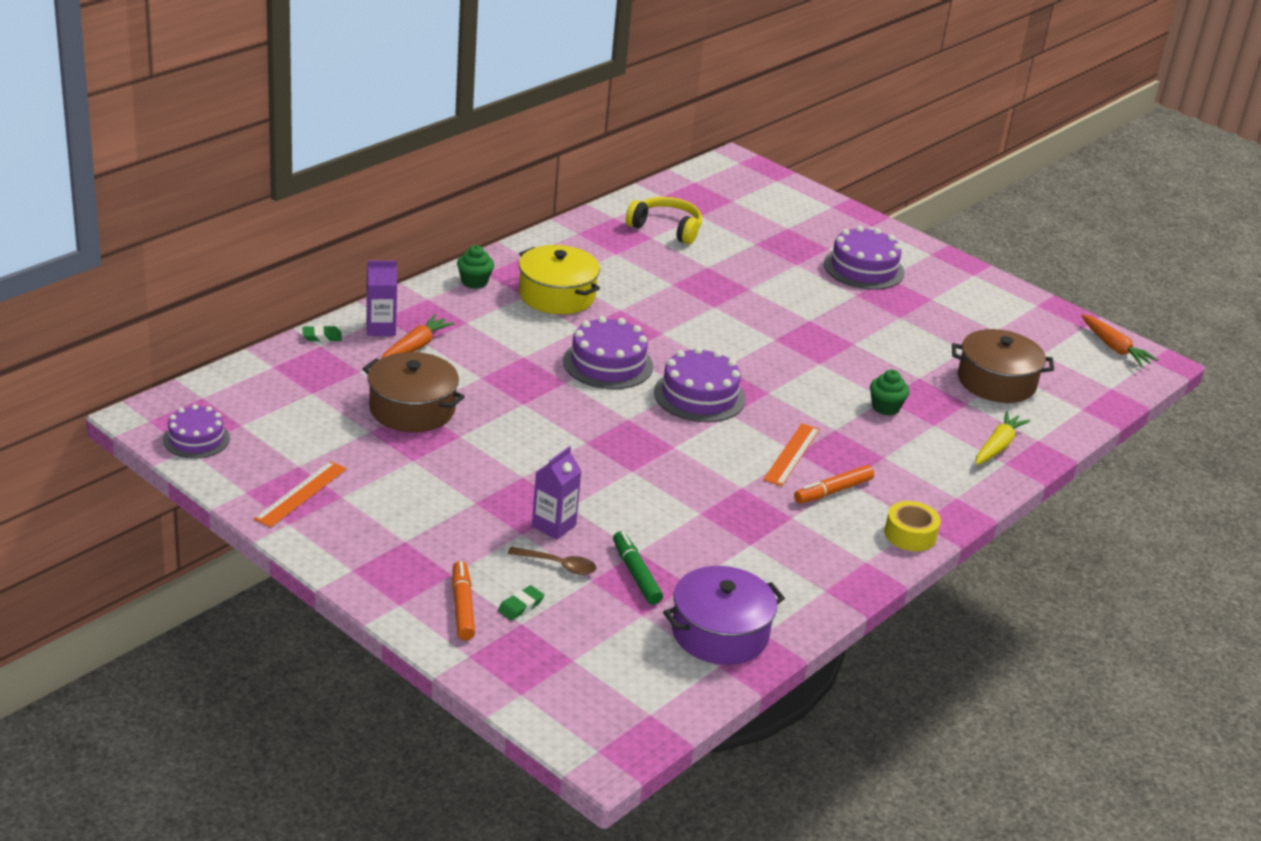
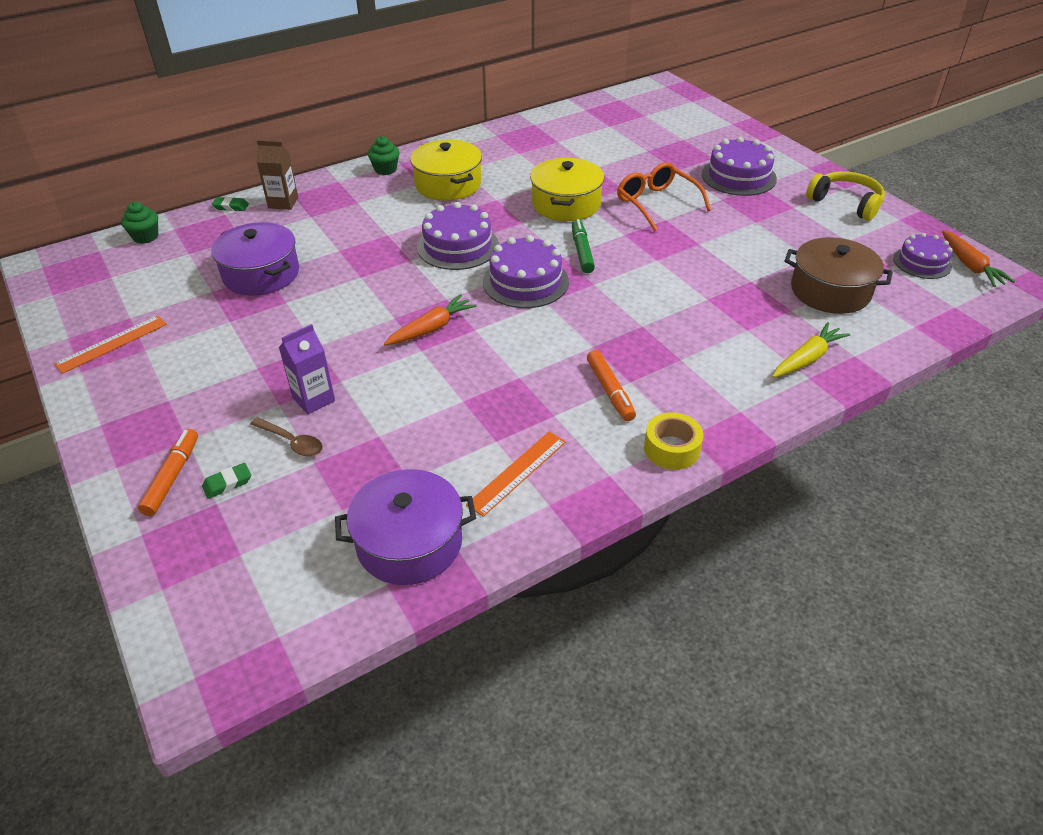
camera: 20 degrees right, 10 degrees up
(196, 439) = (65, 286): purple cake -> purple cake (922, 262)
(381, 328) = (283, 203): purple carton -> brown carton
(412, 409) = (261, 274): brown pot -> purple pot
(415, 347) = (300, 220): orange carrot -> orange carrot (431, 328)
(636, 574) = (361, 461): green marker -> green marker (582, 251)
(666, 228) = (574, 134): yellow headphones -> yellow headphones (846, 203)
(698, 310) = (566, 204): none -> yellow pot
(791, 454) = (586, 347): orange ruler -> orange ruler (517, 472)
(792, 303) = (656, 203): none -> orange glasses
(833, 491) = (610, 391): orange marker -> orange marker turned 90 degrees counterclockwise
(885, 407) = (704, 308): green cupcake -> green cupcake (146, 237)

